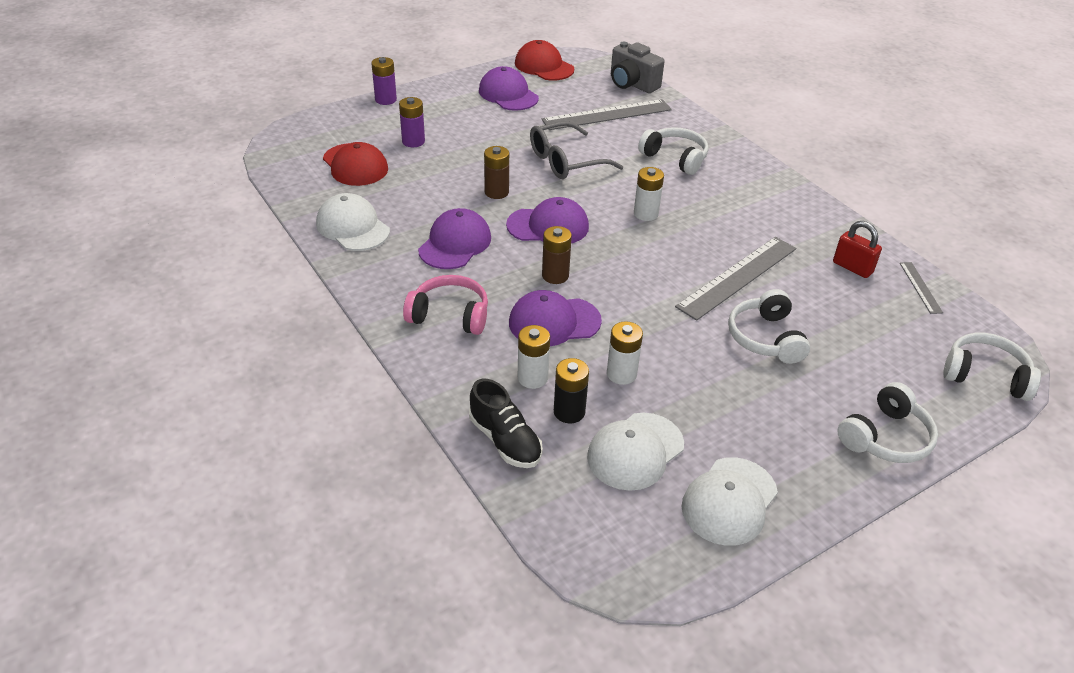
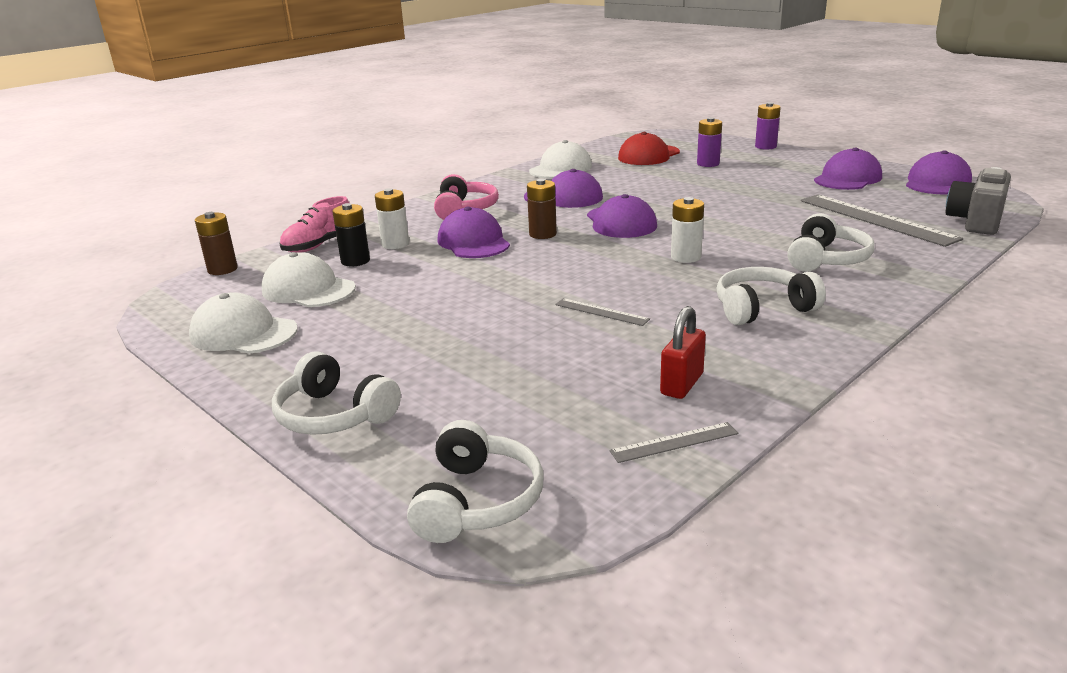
camera: 80 degrees right, 15 degrees down
(496, 192) = (658, 198): brown battery -> brown battery (222, 269)
(505, 440) = (319, 245): black shoe -> pink shoe
(544, 66) = (937, 182): red cap -> purple cap
(565, 161) = (747, 214): grey glasses -> none
(621, 374) = (410, 274): white battery -> none
(737, 277) = (601, 312): grey ruler -> grey ruler, size x0.48
(765, 338) = (493, 334): white headphones -> white headphones (762, 308)

